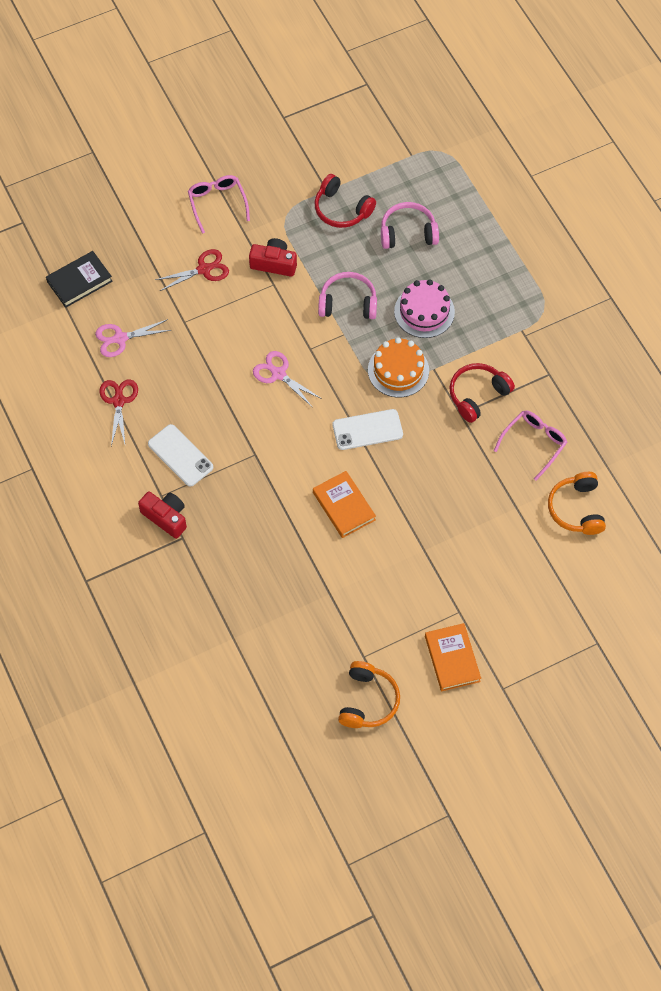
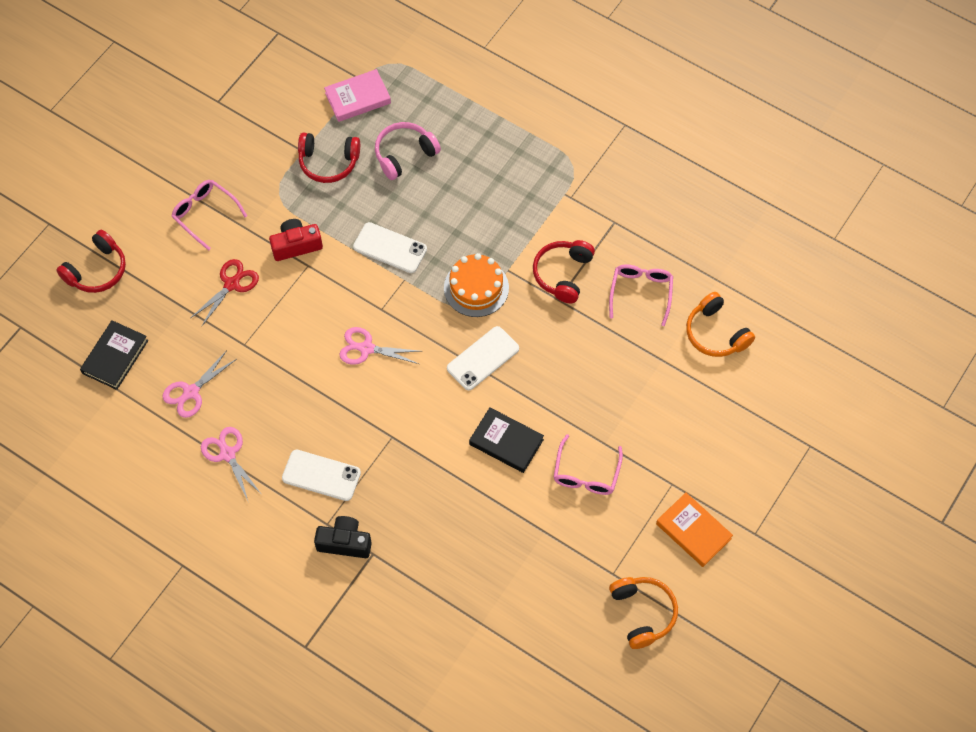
camera: 30 degrees left, 0 degrees up
(107, 206) = (97, 270): none -> red headphones
(118, 401) = (227, 454): red scissors -> pink scissors
(166, 517) = (344, 542): red camera -> black camera
(344, 506) = (506, 442): orange book -> black book
(348, 303) = (390, 248): pink headphones -> white phone
(393, 565) = (586, 473): none -> pink glasses
(398, 168) = (358, 98): none -> pink book
(424, 311) = (465, 221): pink cake -> none

